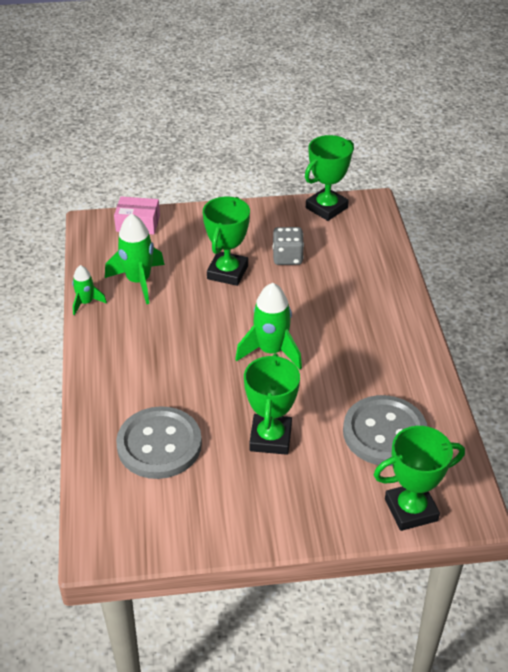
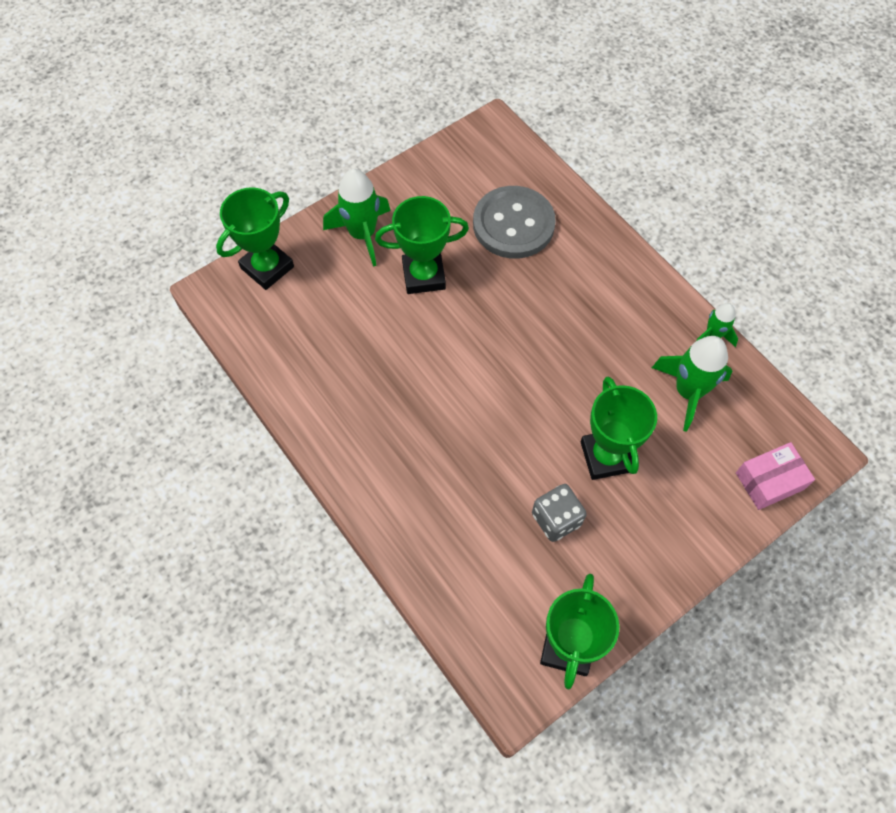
camera: 150 degrees right, 20 degrees up
(270, 438) = (423, 275): green trophy -> green trophy turned 75 degrees counterclockwise
(271, 351) = (485, 370): green rocket -> green rocket (362, 234)
(384, 433) = (323, 331): grey button -> none

